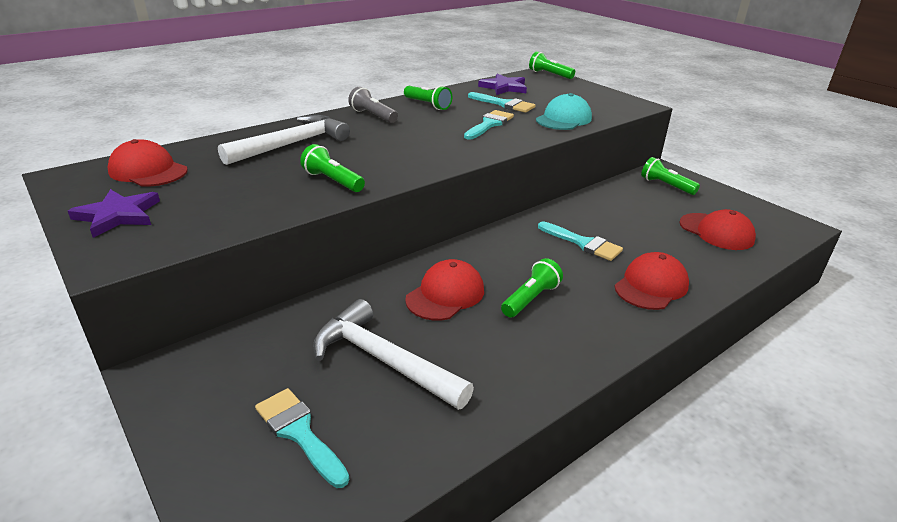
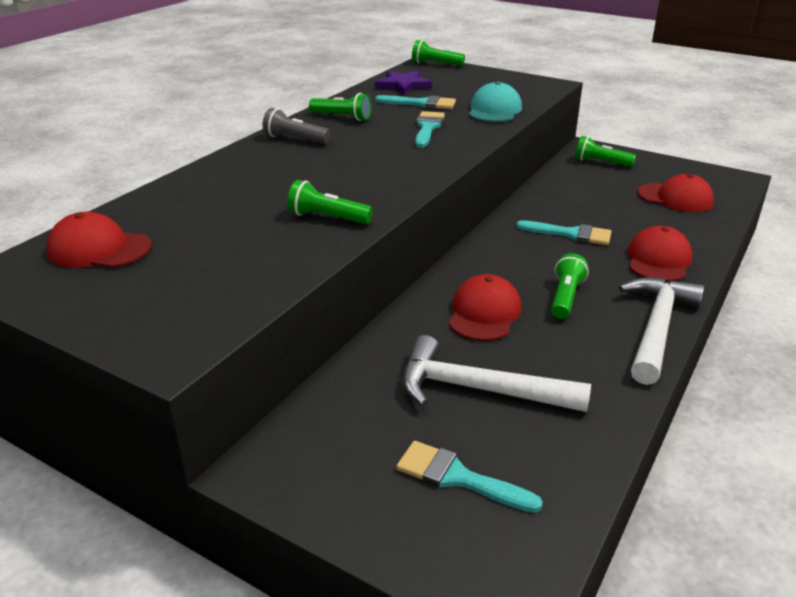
camera: 20 degrees left, 0 degrees up
(118, 215) = (123, 305): purple star -> none
(292, 144) = (238, 186): white hammer -> white hammer (656, 328)

